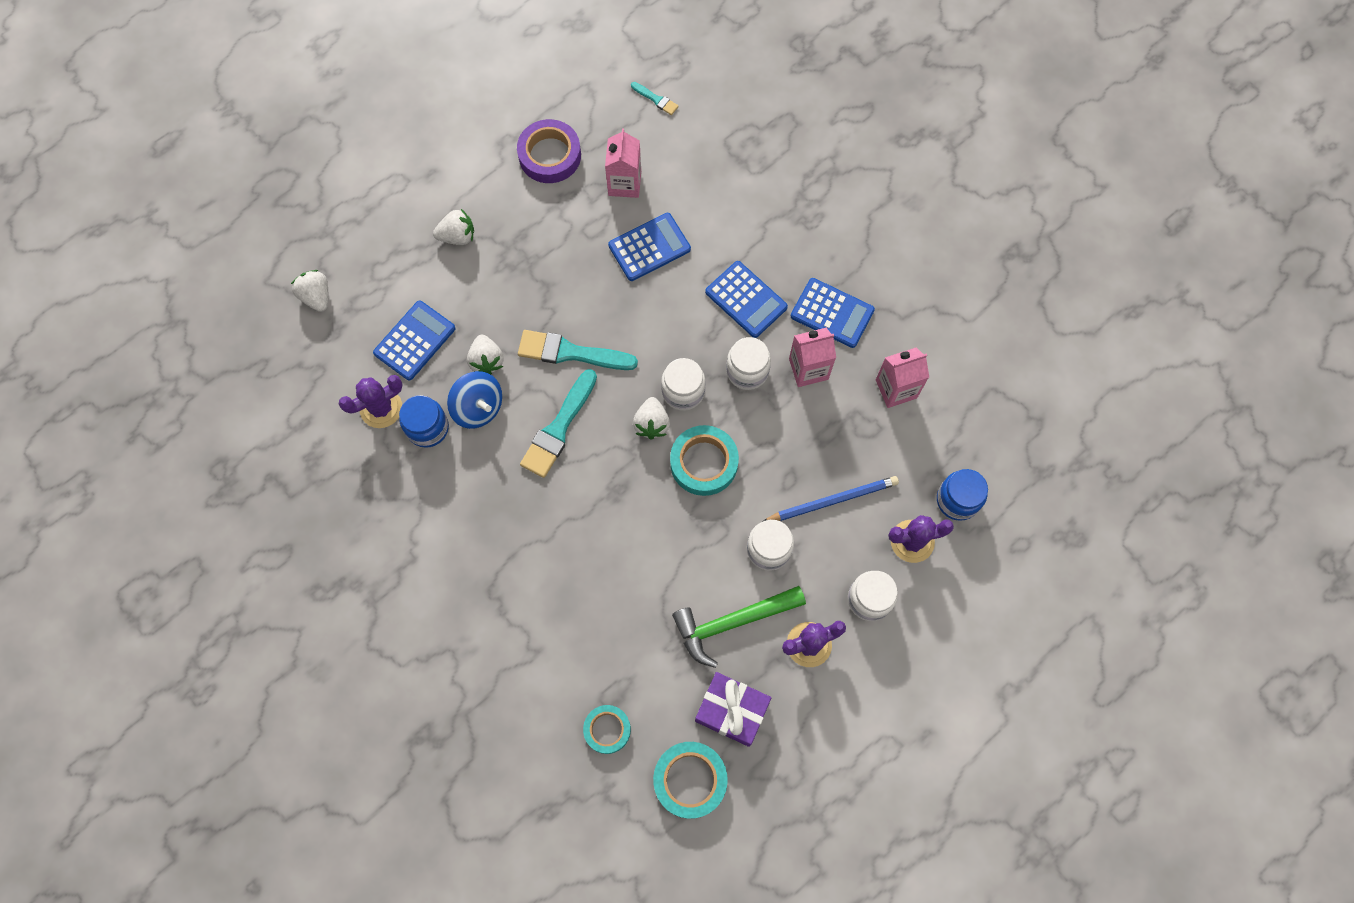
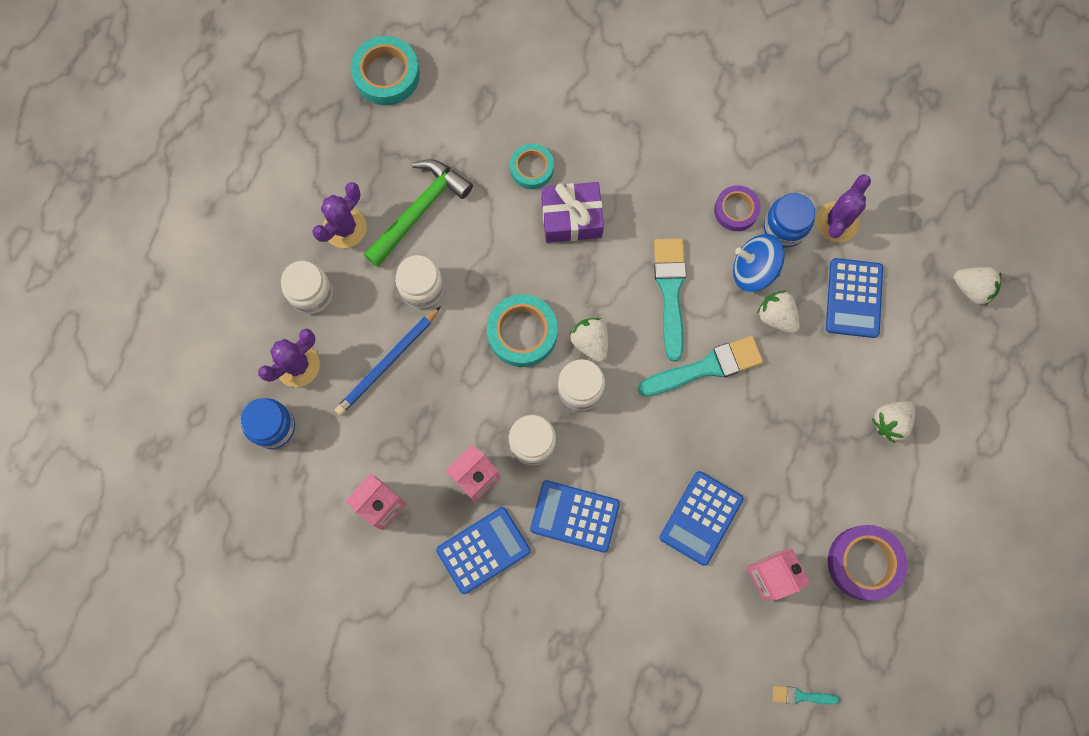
camera: 150 degrees right, 5 degrees up
(457, 465) = (736, 210): none -> purple tape
(607, 729) = (474, 75): turquoise tape -> turquoise tape (532, 168)
(732, 711) = (381, 142): purple gift -> purple gift (571, 218)
(832, 313) = (483, 550): blue calculator -> blue calculator turned 150 degrees clockwise

